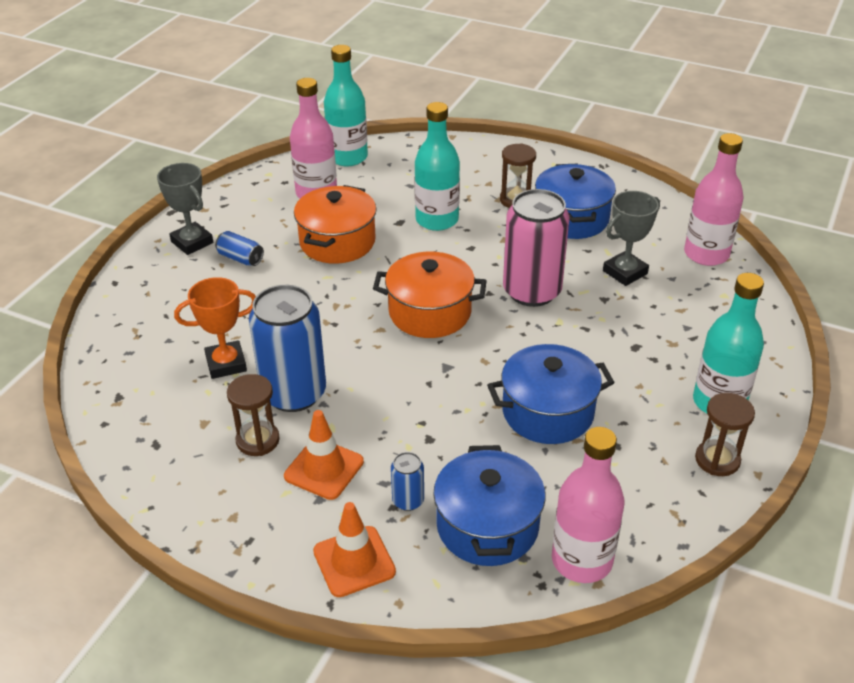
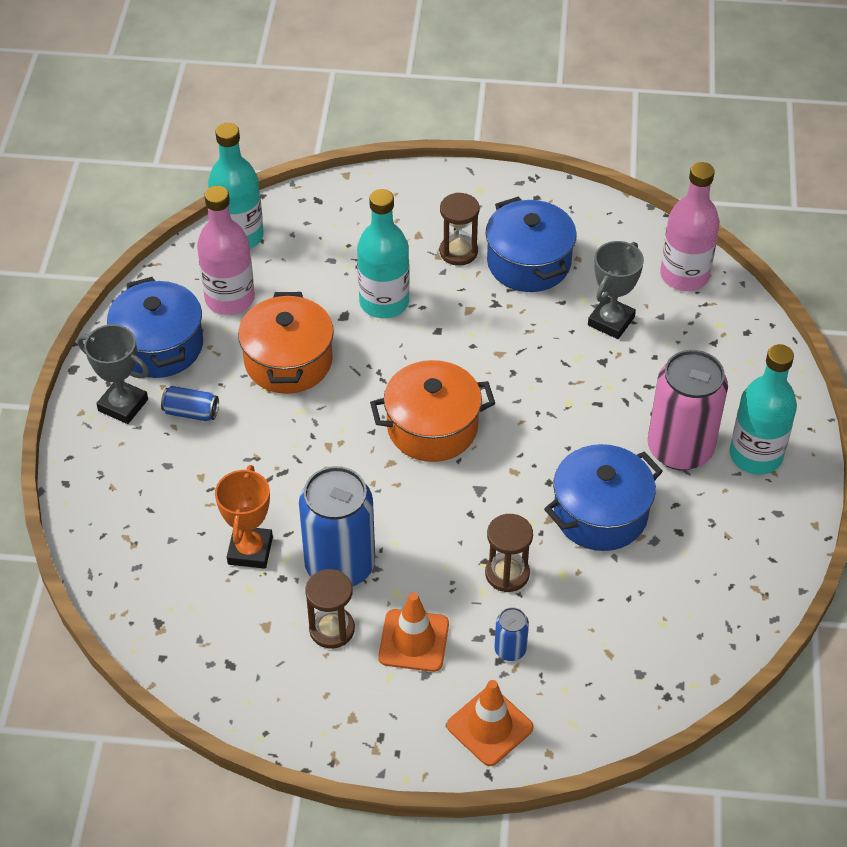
camera: 20 degrees left, 10 degrees up
(226, 364) = (250, 550): orange trophy -> orange trophy turned 45 degrees counterclockwise
(487, 526) = (595, 653): blue pot -> blue pot (159, 346)
(532, 291) = (526, 372): pink can -> pink can (680, 449)
(581, 560) = (692, 661): pink bottle -> none
(717, 460) = (774, 520): brown hourglass -> brown hourglass (507, 574)

